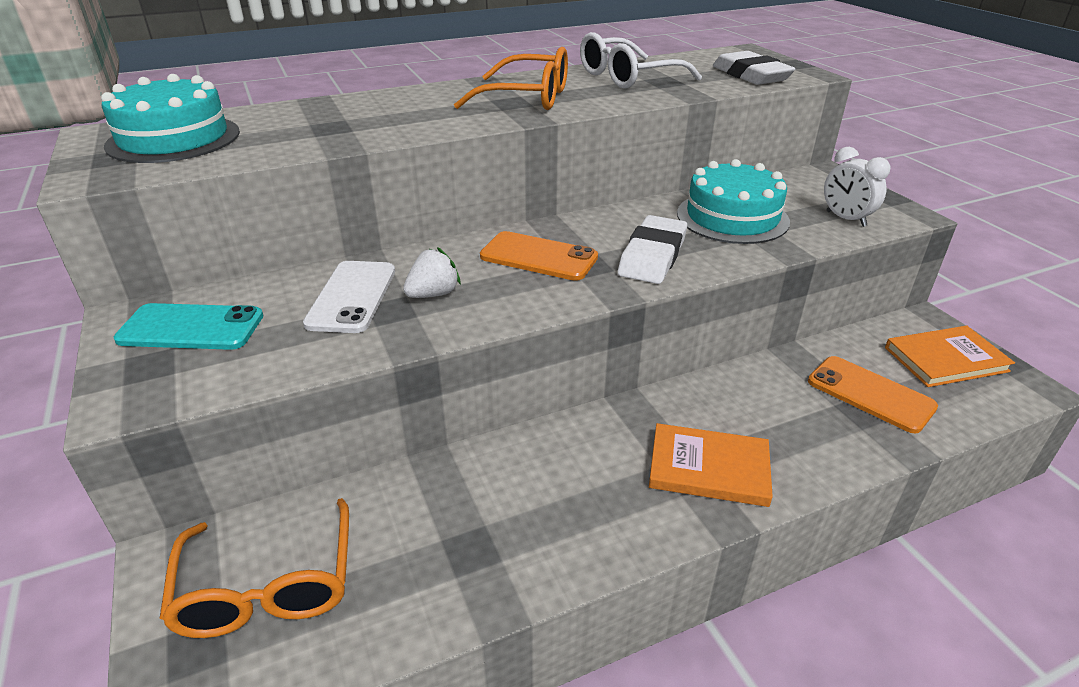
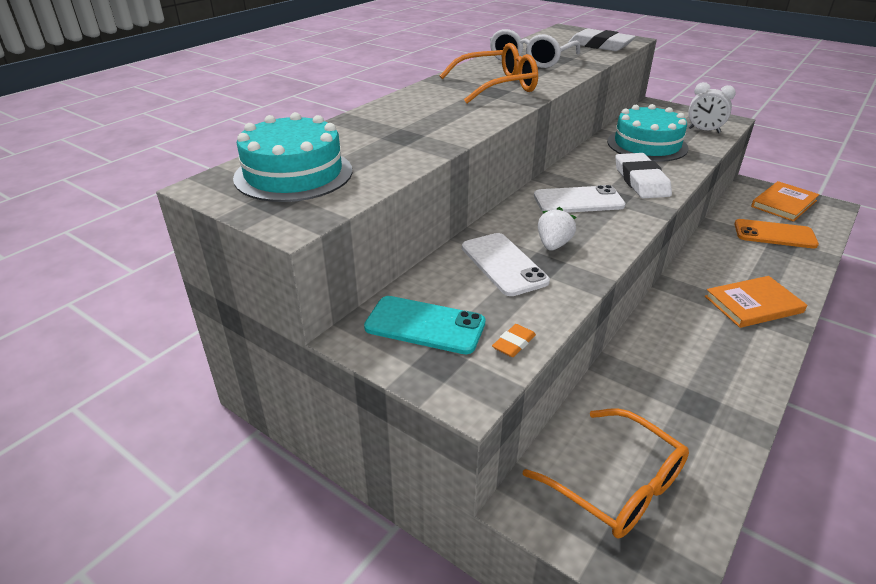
camera: 30 degrees left, 0 degrees up
(191, 328) = (425, 325): turquoise phone -> turquoise phone turned 45 degrees clockwise
(233, 375) = (514, 343): none -> orange eraser
(538, 257) = (578, 201): orange phone -> white phone

